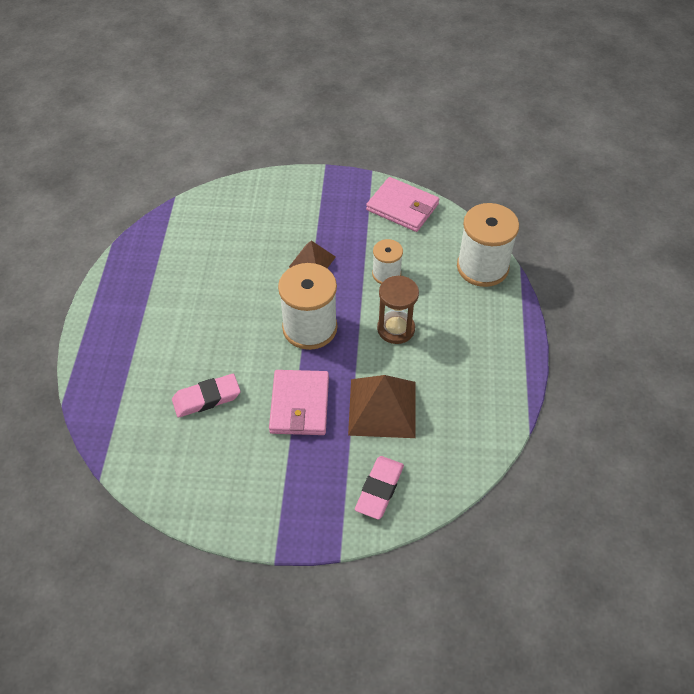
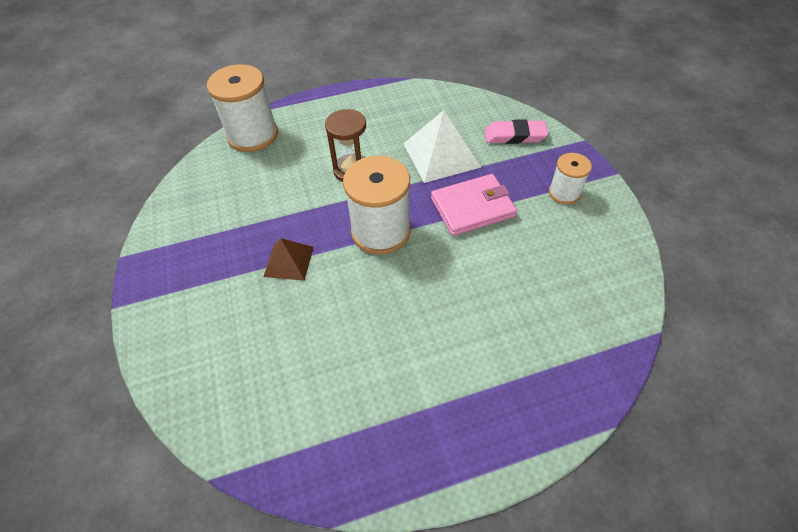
camera: 110 degrees left, 0 degrees up
(206, 398) = (512, 281): pink eraser -> none
(382, 408) = (441, 155): brown pyramid -> white pyramid
(386, 274) = (285, 196): white spool -> white spool (564, 193)
(402, 207) = (181, 211): pink wallet -> none

